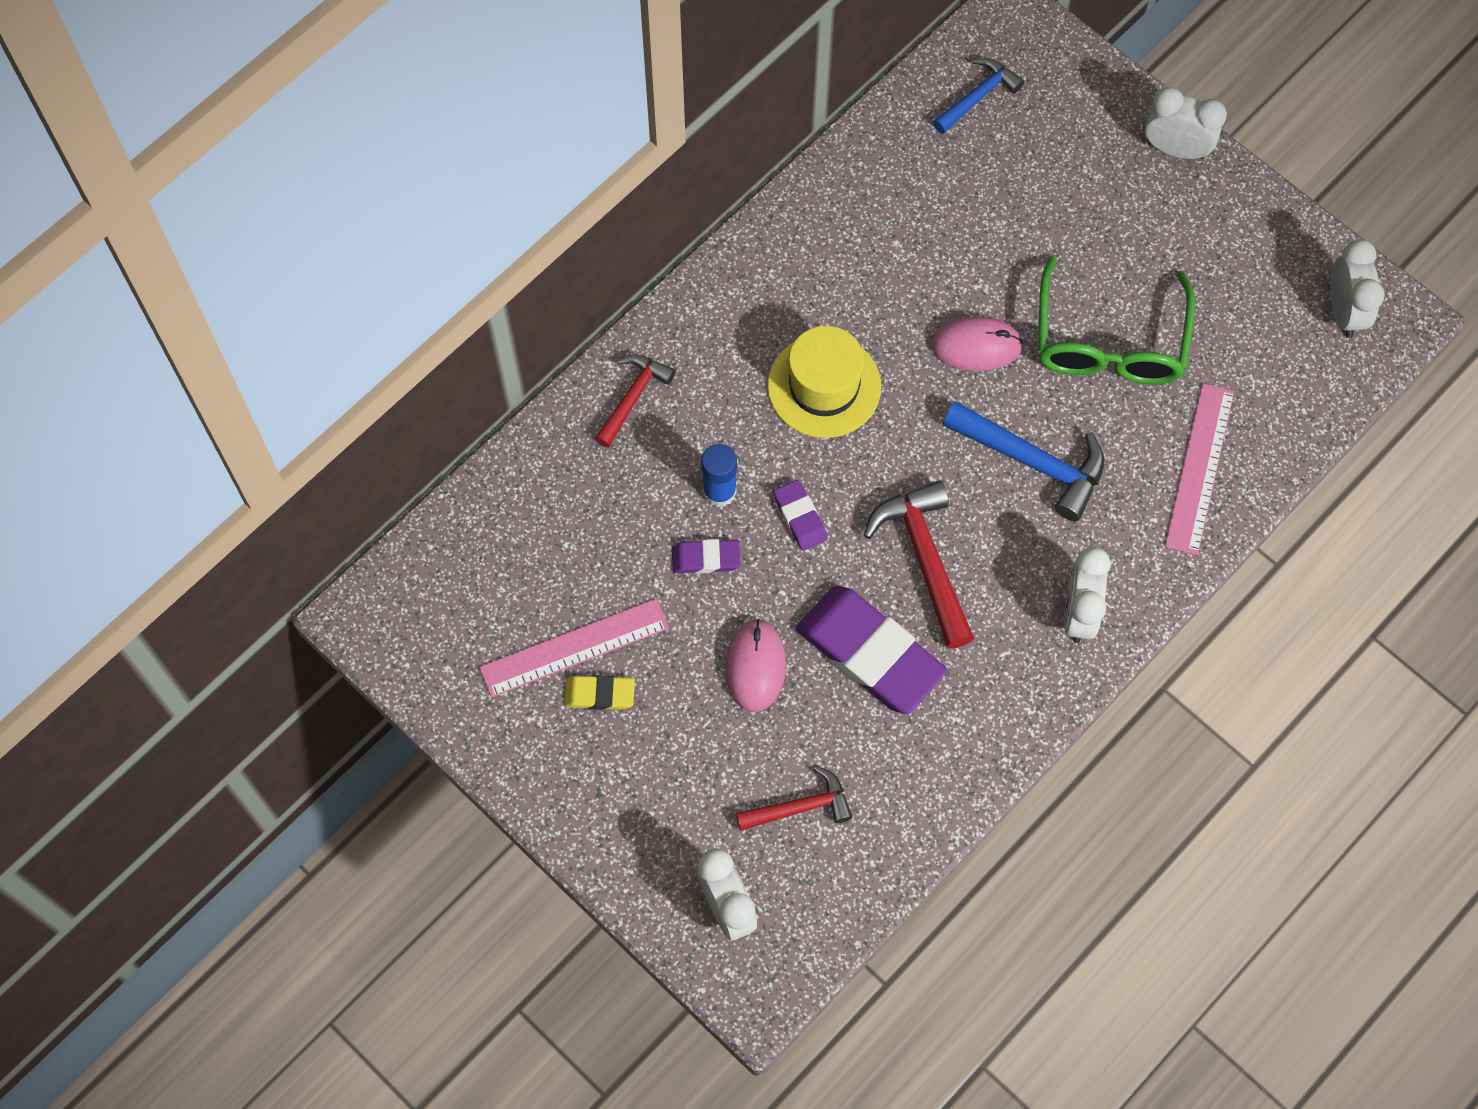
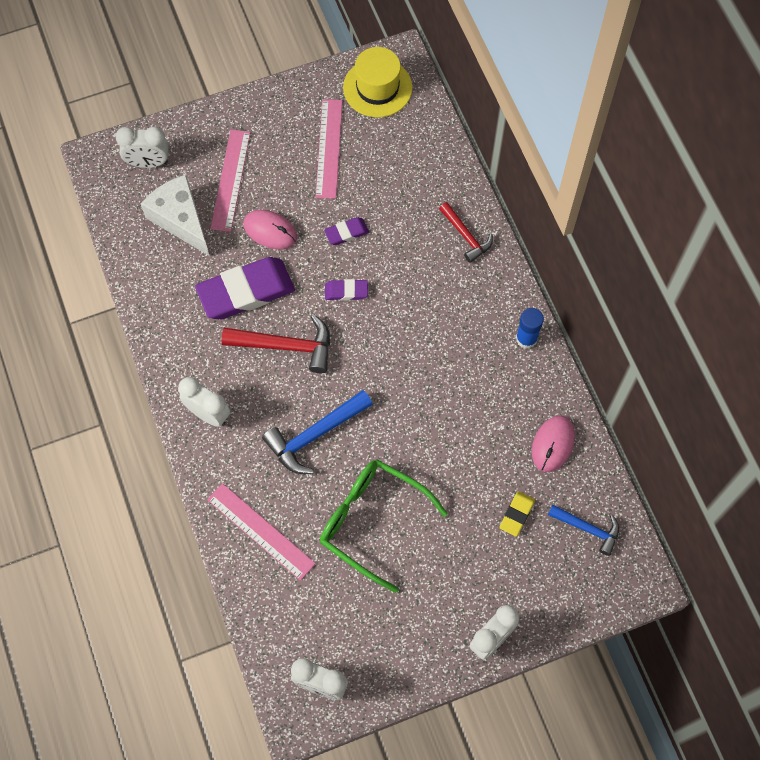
camera: 115 degrees right, 0 degrees up
(599, 694) = (296, 150): yellow eraser -> yellow eraser (516, 514)
(697, 766) = (230, 180): none -> pink ruler
(706, 558) = (346, 233): purple eraser -> purple eraser turned 45 degrees clockwise
(719, 491) = (384, 256): blue glue stick -> blue glue stick (526, 338)
(800, 807) = (180, 219): red hammer -> white cheese
(824, 386) = (423, 341): yellow hat -> yellow hat (377, 88)
(976, 346) = (407, 440): pink mouse -> pink mouse (553, 444)
(978, 96) = (588, 529): blue hammer -> blue hammer turned 45 degrees counterclockwise

